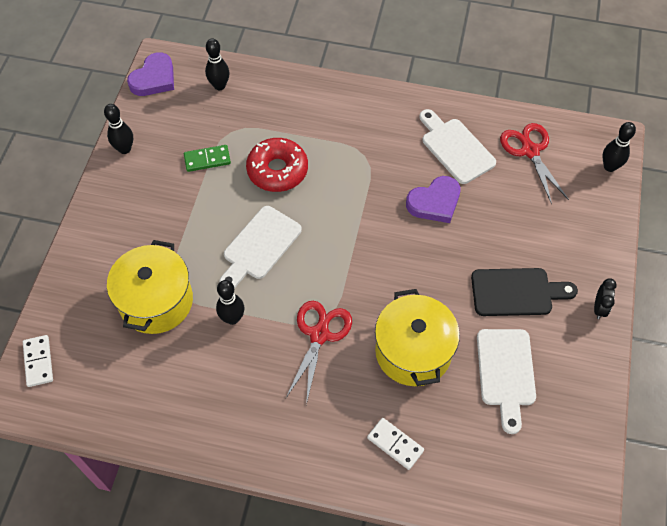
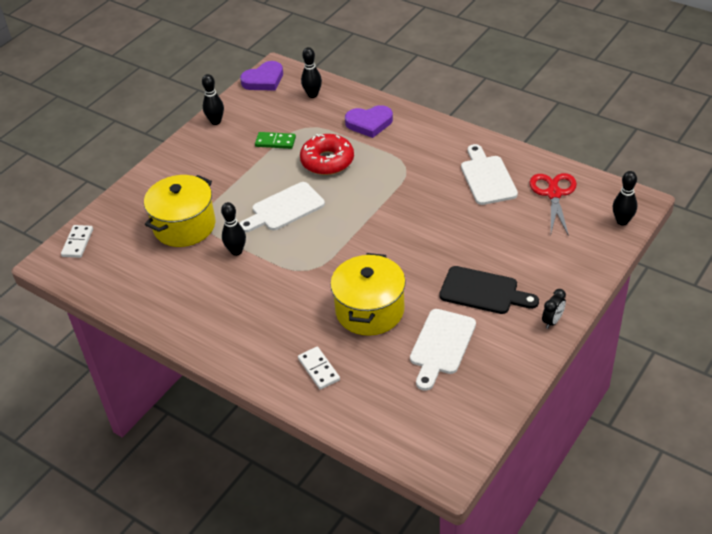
camera: 25 degrees right, 15 degrees down
(319, 335) = (299, 279): red scissors -> none
(434, 202) = (447, 212): purple heart -> purple heart (369, 123)

